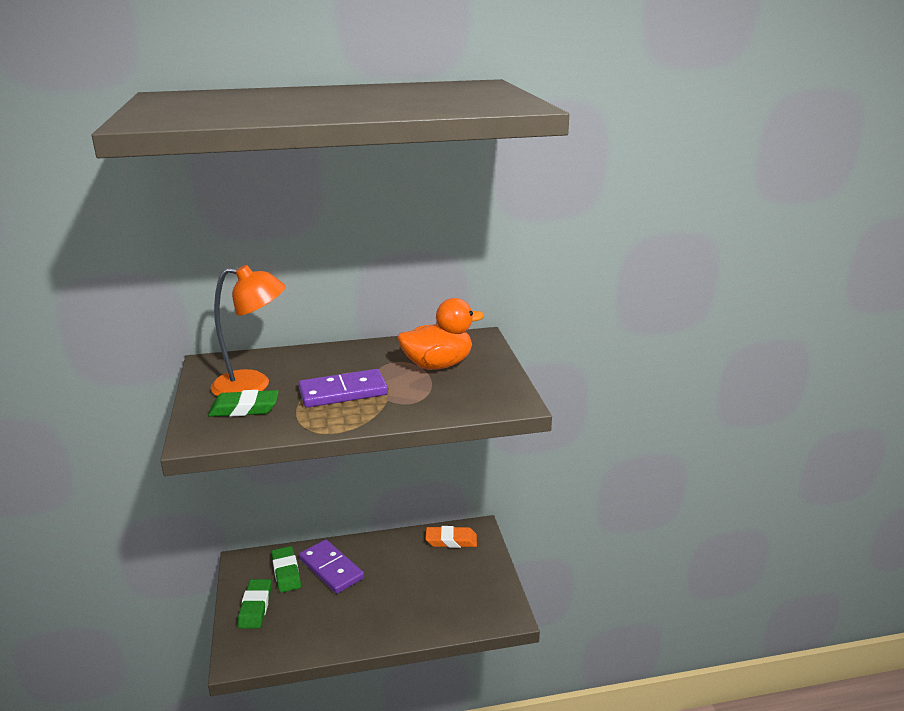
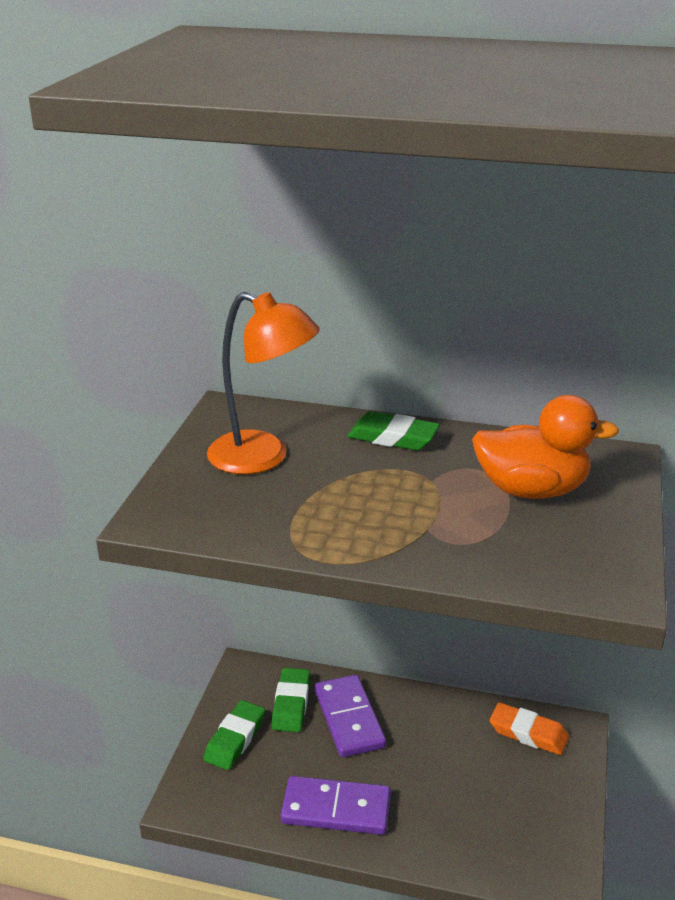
camera: 25 degrees right, 5 degrees up
(244, 409) = (233, 491): green eraser -> green eraser (393, 437)
(343, 392) = (373, 500): purple domino -> purple domino (336, 809)

